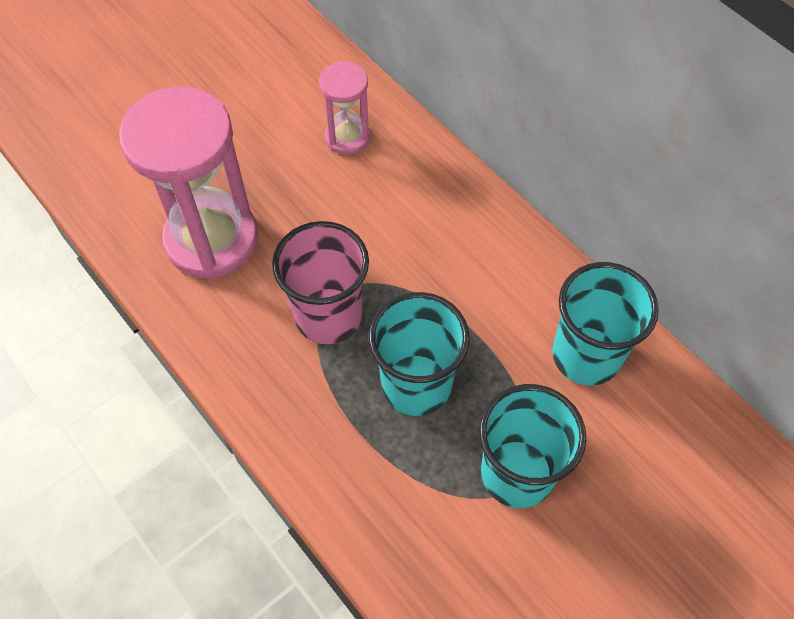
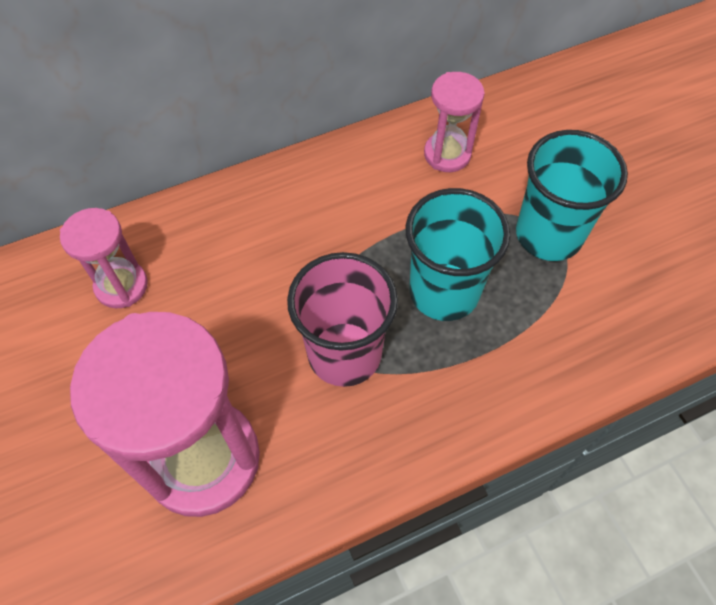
camera: 75 degrees left, 0 degrees up
(586, 355) = (447, 154): turquoise cup -> pink hourglass

